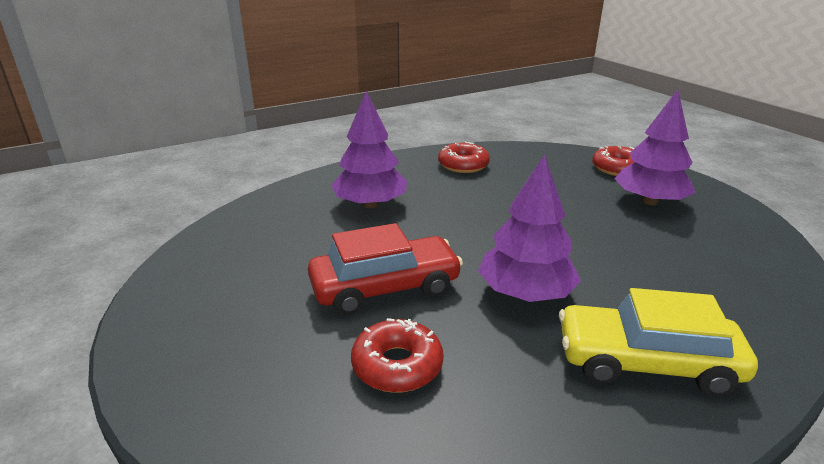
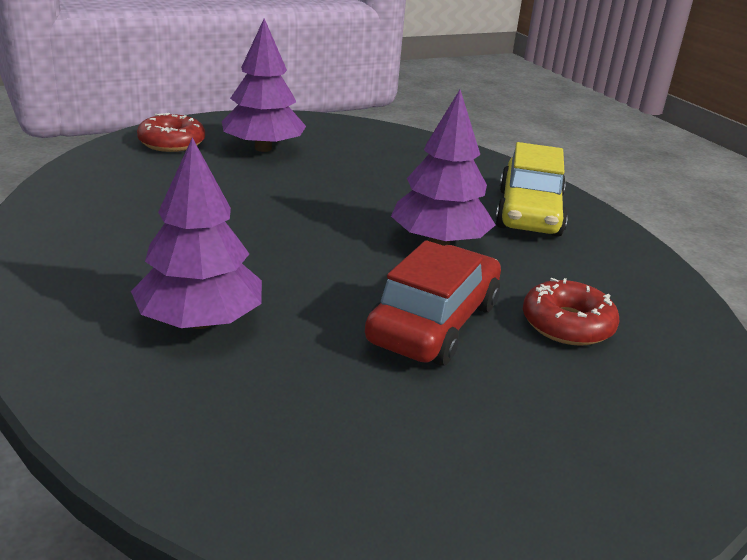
camera: 90 degrees left, 0 degrees up
(385, 287) = (433, 323): red car -> red car turned 45 degrees clockwise
(463, 165) = (94, 230): red donut -> none

